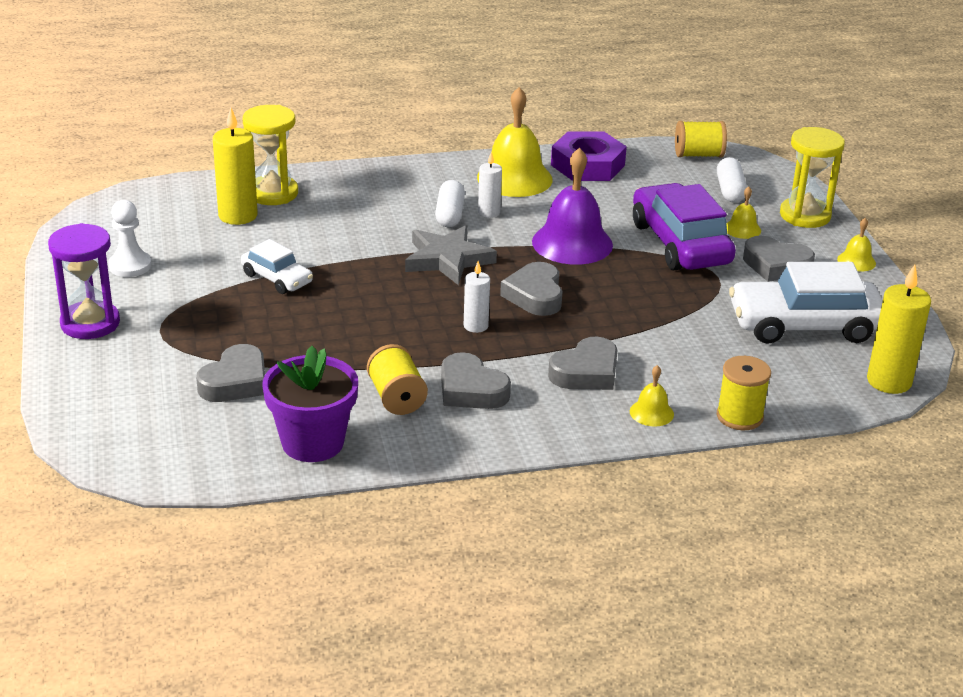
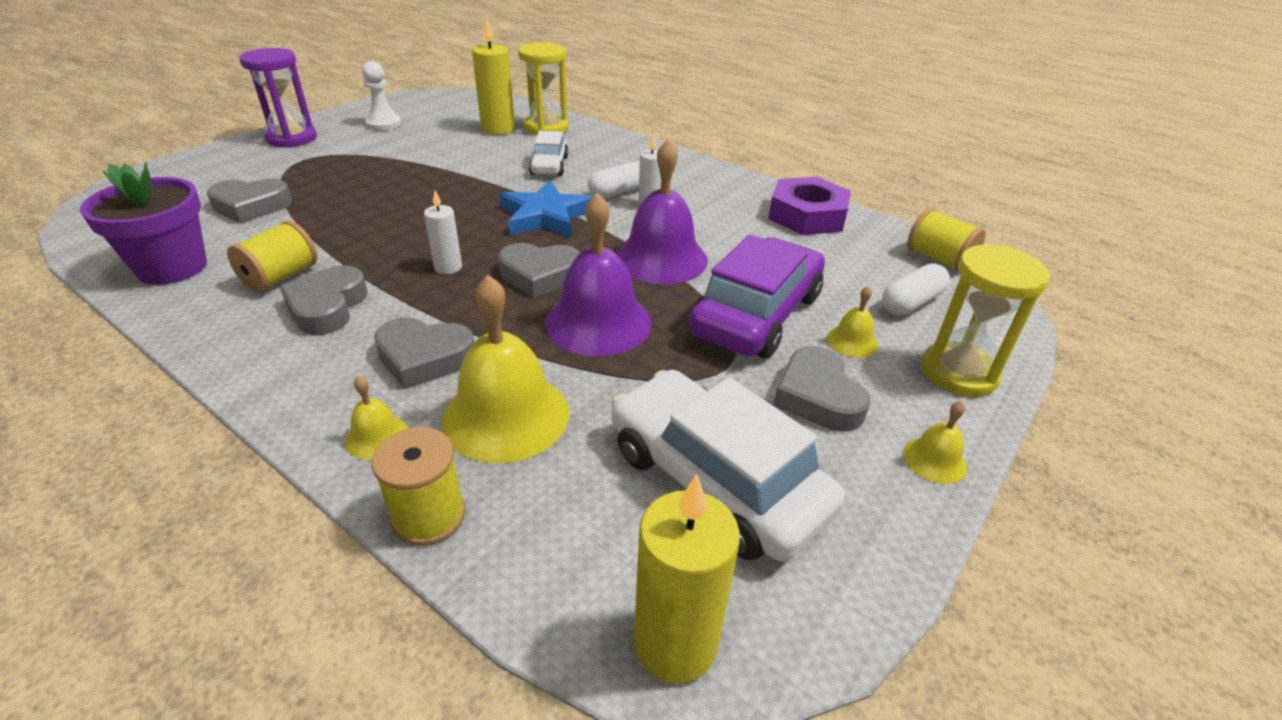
camera: 50 degrees right, 5 degrees up
(277, 278) = (426, 168): white car -> white car (549, 165)
(447, 259) = (545, 216): grey star -> blue star
(514, 178) = (724, 195): yellow bell -> yellow bell (506, 416)
(535, 295) = (540, 275): grey heart -> grey heart turned 135 degrees counterclockwise
(621, 298) = (598, 322): none -> purple bell

